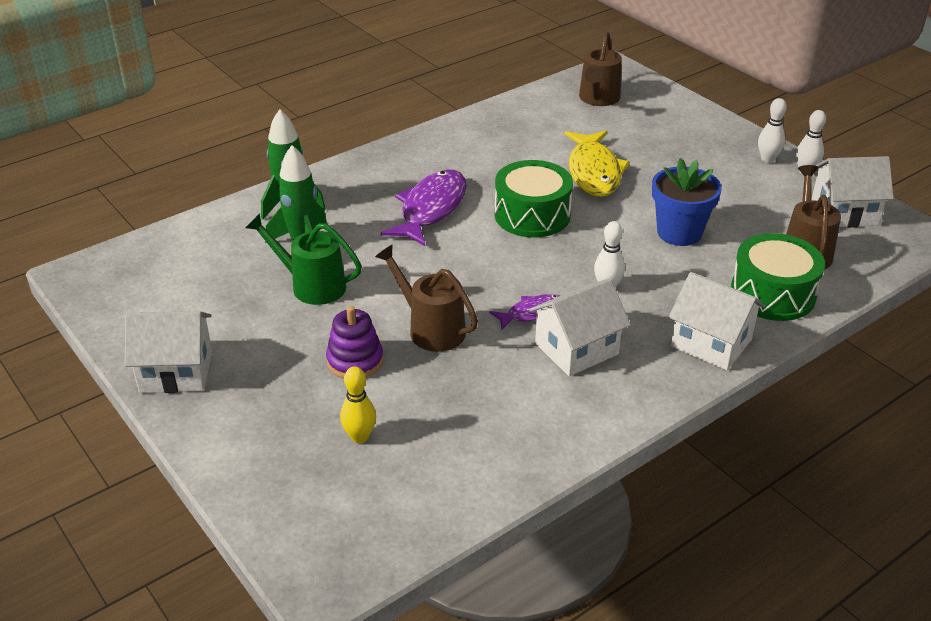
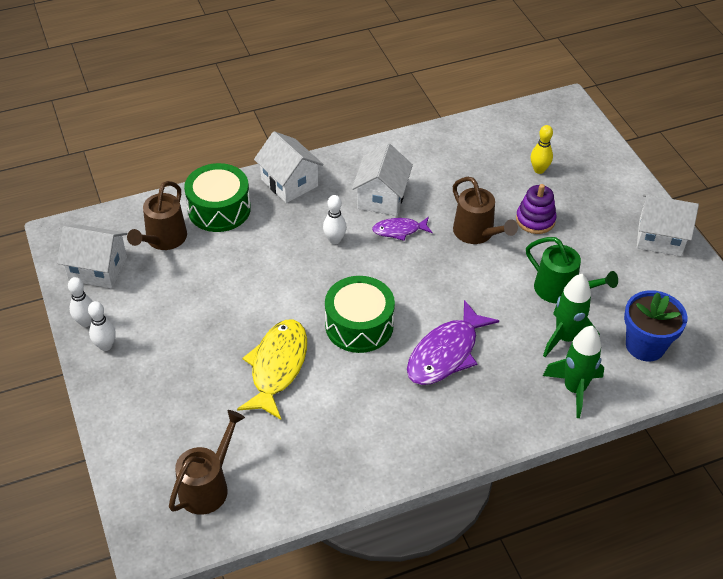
camera: 165 degrees left, 10 degrees up
(576, 349) = (381, 197): white house -> white house turned 60 degrees counterclockwise
(679, 233) = (247, 278): blue flower pot -> blue flower pot (645, 345)

